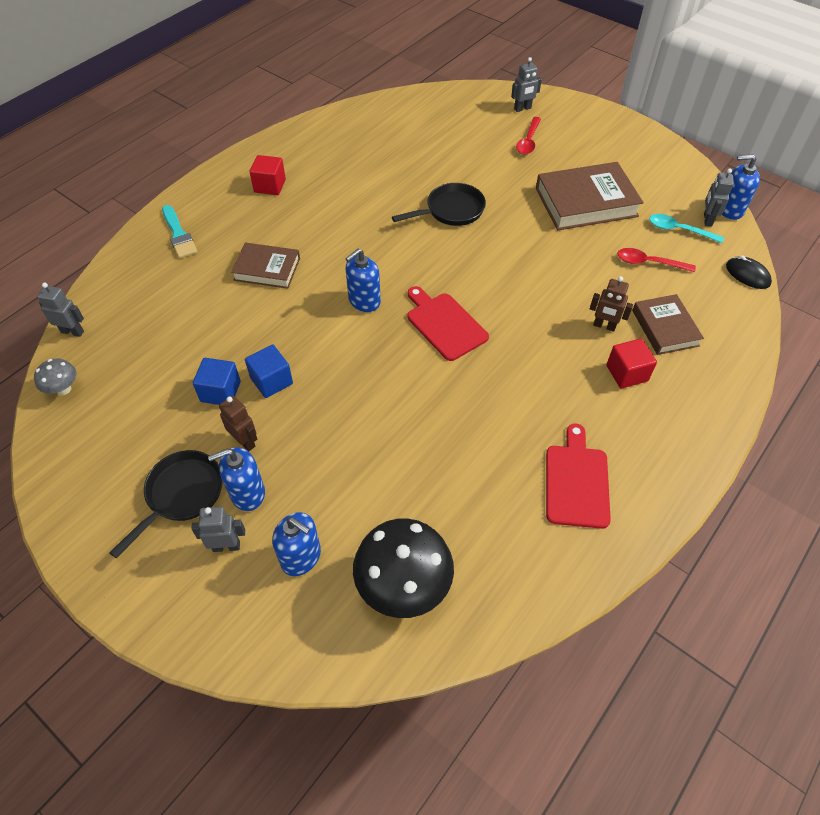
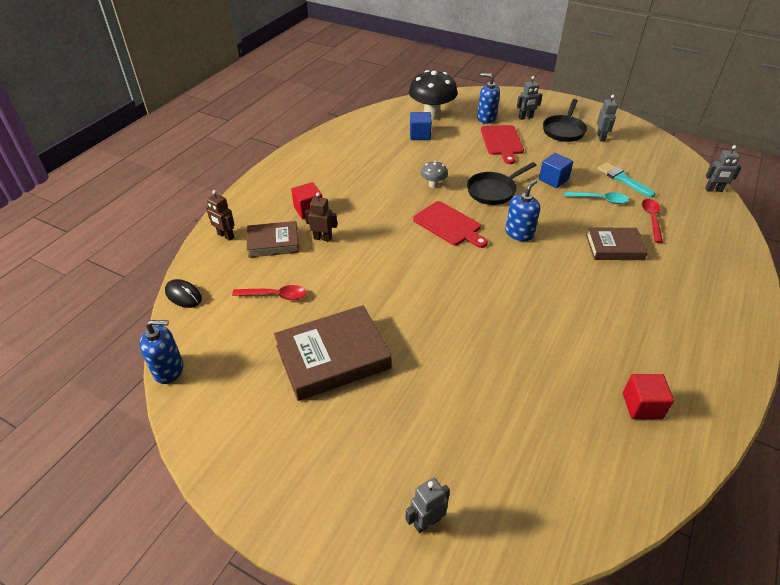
camera: 170 degrees right, 10 degrees down
(63, 389) = (679, 162): grey mushroom -> grey mushroom (433, 185)
(179, 235) = (717, 266): turquoise brush -> turquoise brush (622, 179)
(220, 391) = (581, 171): blue cube -> blue cube (420, 135)
(245, 441) = (547, 152): brown robot -> brown robot (225, 236)
(247, 493) = (529, 134): blue soap dispenser -> none
(270, 186) = (681, 330): red cube -> red cube (642, 405)
(451, 210) = (477, 326): black pan -> black pan (494, 191)
(528, 141) = (409, 448): red spoon -> red spoon (651, 219)
(576, 481) = (346, 156): red cutting board -> red cutting board (502, 142)
(665, 328) = (273, 242): brown book -> brown book turned 75 degrees counterclockwise
(679, 230) = (236, 335): turquoise spoon -> turquoise spoon (600, 199)
(707, 220) = (200, 352): grey robot -> grey robot (601, 137)

